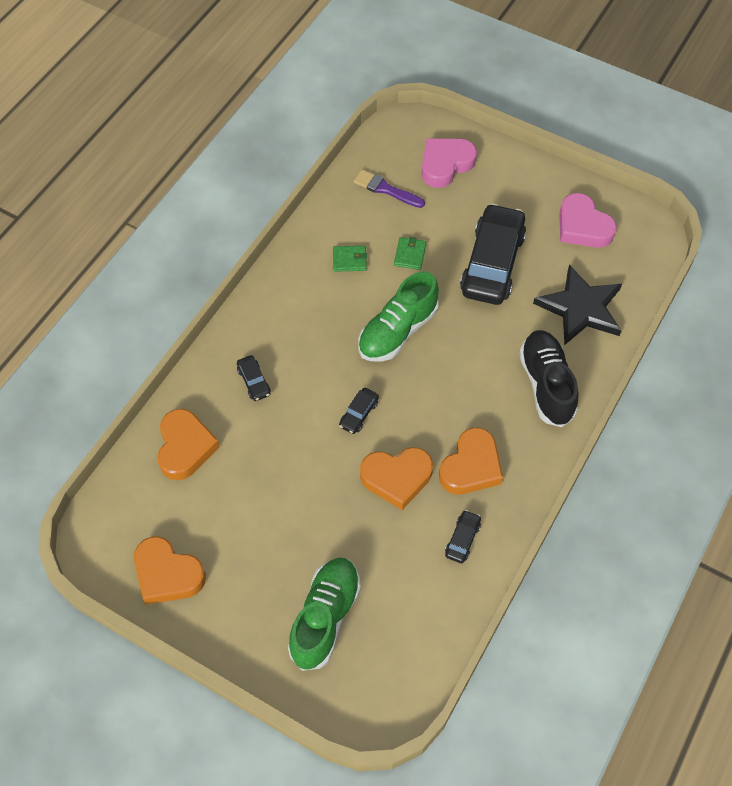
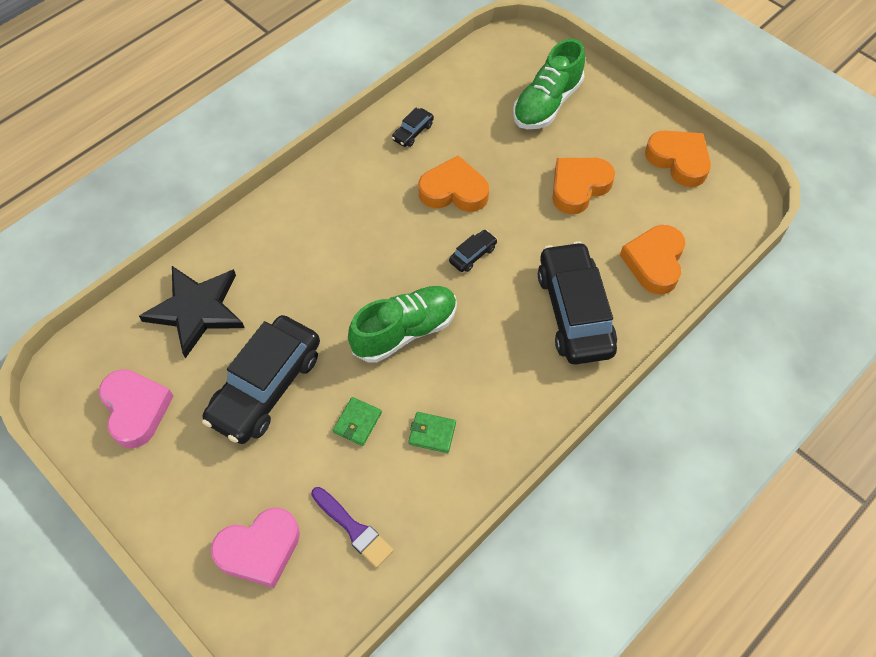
camera: 165 degrees left, 0 degrees up
(254, 382) = (574, 312): black car -> black car, size x2.39
(471, 466) = (381, 185): orange heart -> orange heart (578, 187)
(546, 385) = (275, 241): black shoe -> none

